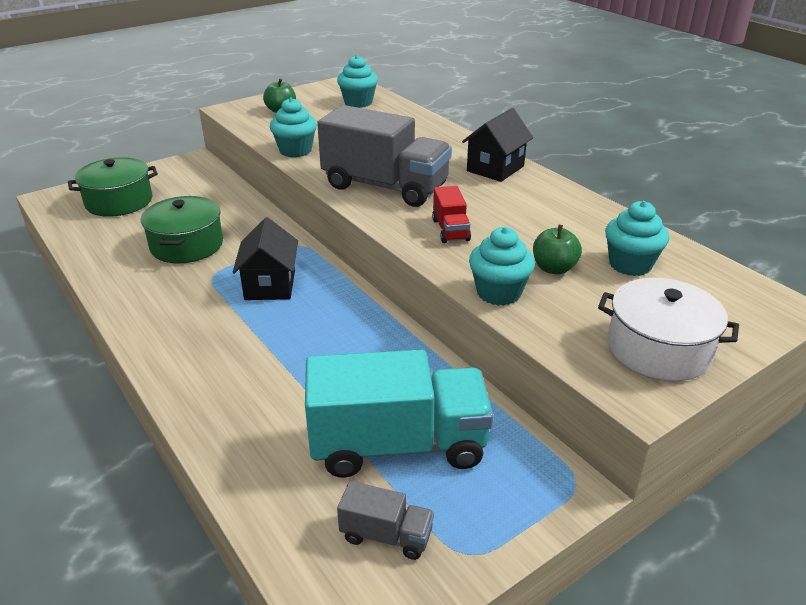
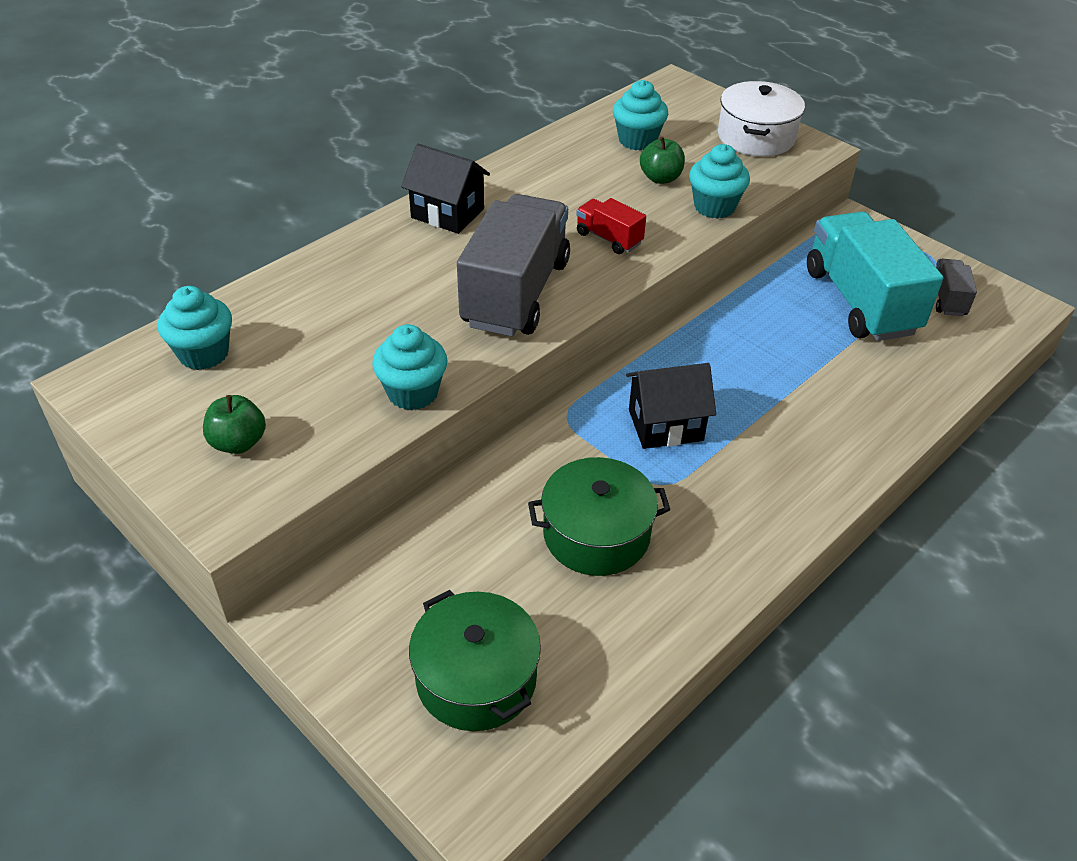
camera: 100 degrees left, 10 degrees up
(450, 230) = (609, 238): red truck -> red truck turned 120 degrees counterclockwise

